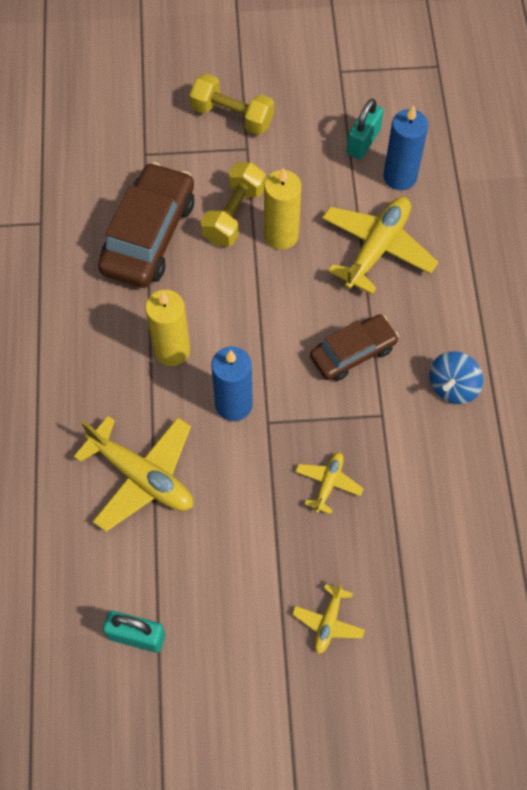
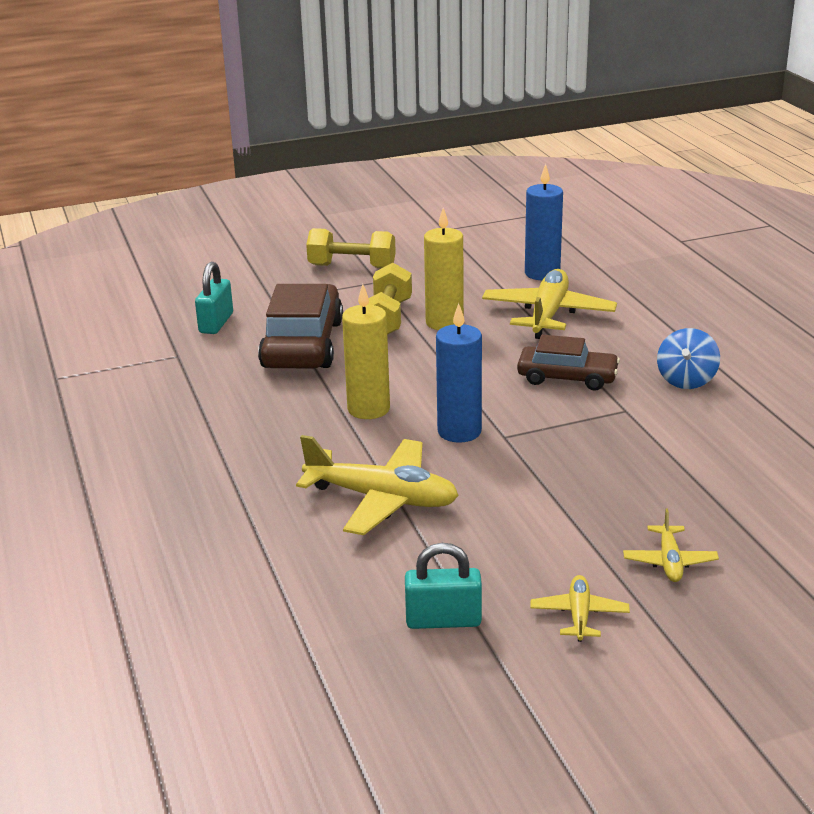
camera: 15 degrees left, 35 degrees down
(328, 483) = (600, 464): yellow plane -> yellow plane (579, 615)
(353, 352) = (567, 377): brown car -> brown car turned 60 degrees clockwise
(363, 142) = (492, 261): turquoise padlock -> turquoise padlock (216, 323)

